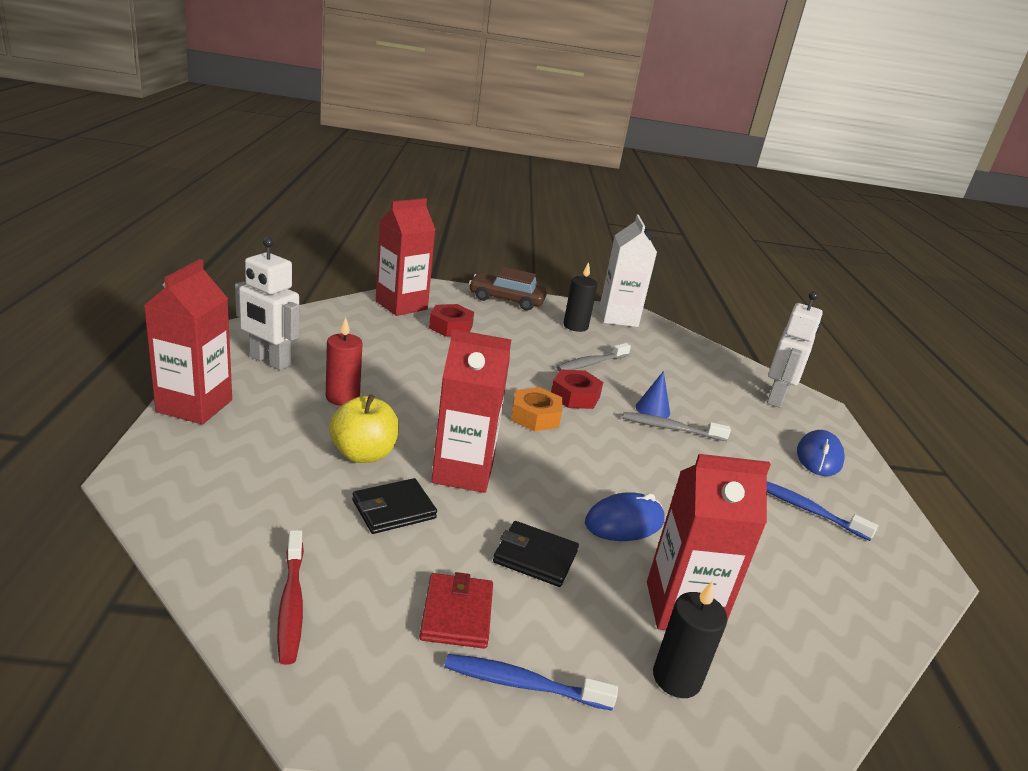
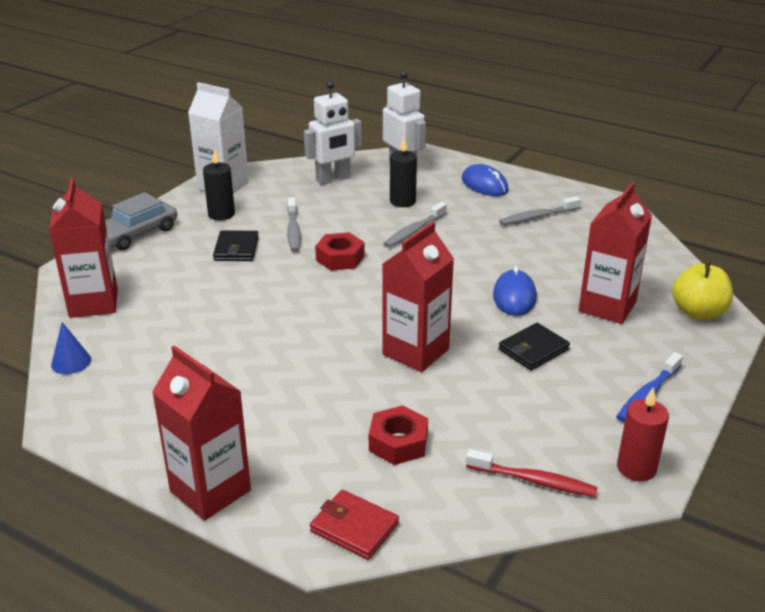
camera: 55 degrees left, 5 degrees up
(269, 361) = (151, 422): white robot -> white robot (333, 179)
(342, 397) = (257, 388): red candle -> red candle (636, 468)
(363, 454) = (360, 398): yellow apple -> yellow apple (698, 312)
(394, 509) = (446, 401): black wallet -> black wallet (236, 249)
(451, 327) = (166, 285): red nut -> red nut (398, 442)
(457, 614) = (576, 403): red wallet -> red wallet (354, 527)
(506, 299) = (136, 234): brown car -> grey car
(535, 416) = (358, 289): orange nut -> none
(652, 409) = (383, 228): blue cone -> blue cone (71, 362)
(676, 678) = (663, 333): black candle -> black candle (402, 201)
(806, 509) = (537, 217): blue toothbrush -> grey toothbrush

